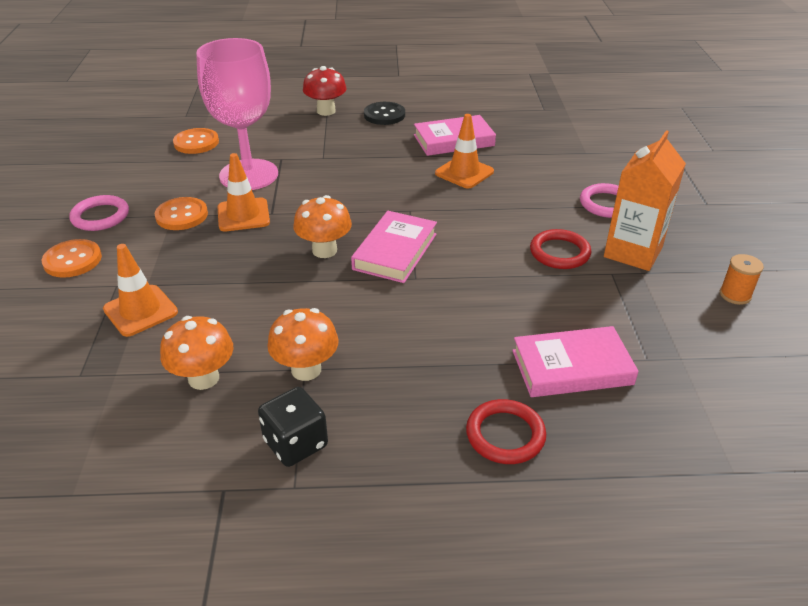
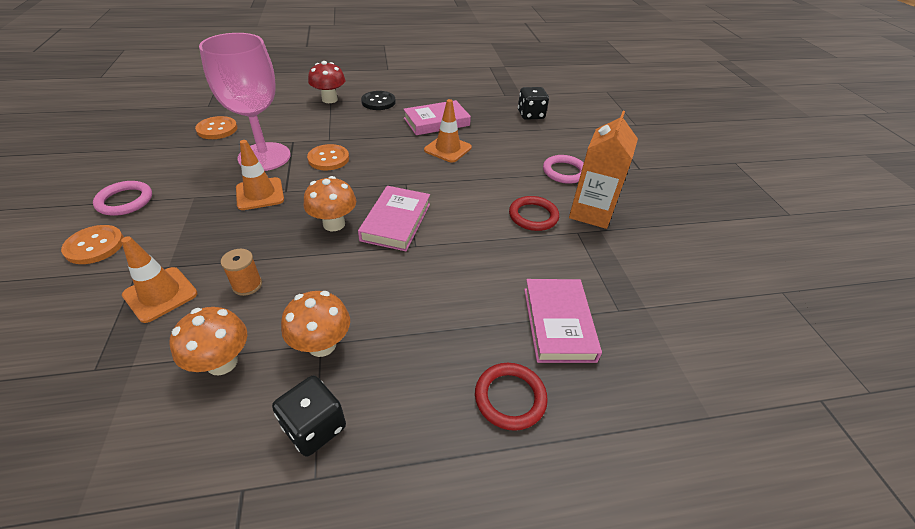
camera: 10 degrees left, 5 degrees up
(182, 215) = (203, 197): orange button -> orange button (328, 159)
(572, 367) = (558, 323): pink book -> pink book turned 75 degrees counterclockwise
(574, 134) = (530, 115): none -> black dice
(735, 295) = (676, 246): orange spool -> orange spool (247, 285)

